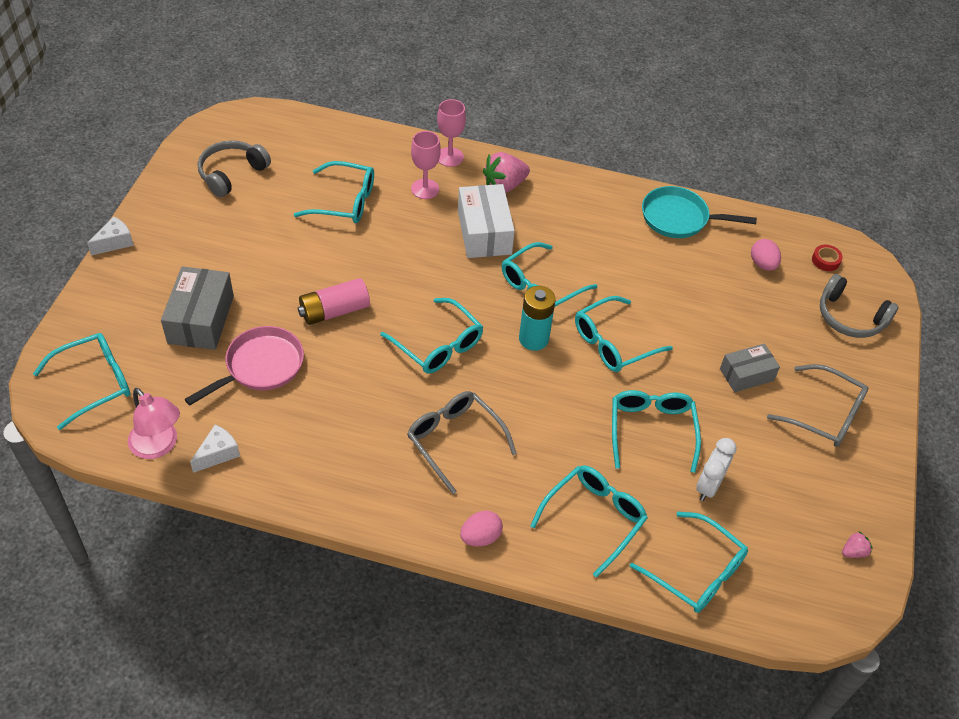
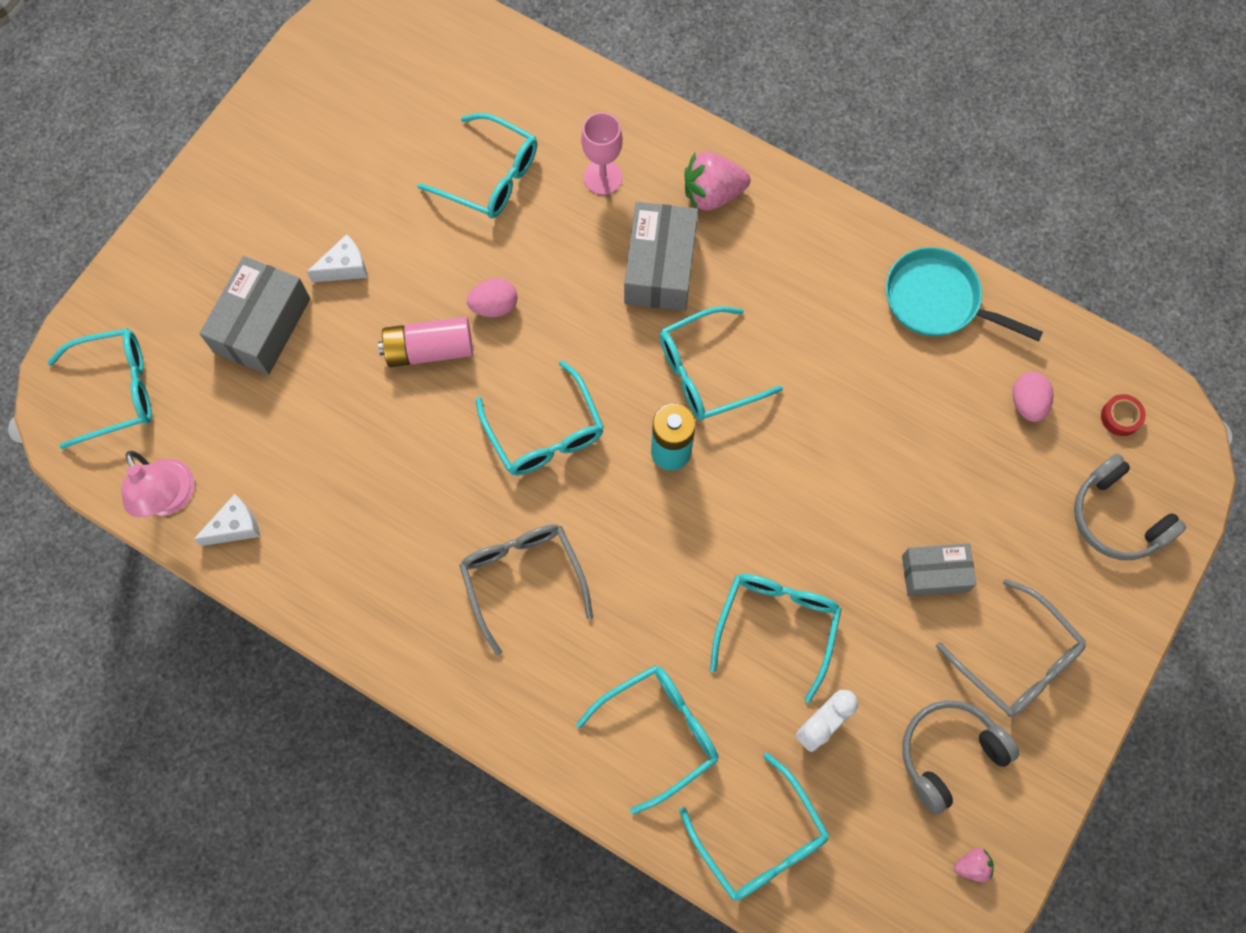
camera: 20 degrees right, 20 degrees up
(115, 242) = (185, 181): white cheese -> white cheese (344, 267)
(232, 174) = (356, 100): grey headphones -> grey headphones (949, 754)
(260, 366) = (317, 413): pink pan -> none
(450, 157) = (653, 129): pink goblet -> none
(480, 537) = (512, 722): pink egg -> pink egg (494, 306)
(484, 232) = (660, 267): white box -> grey box
(613, 343) = (774, 482): turquoise glasses -> none

